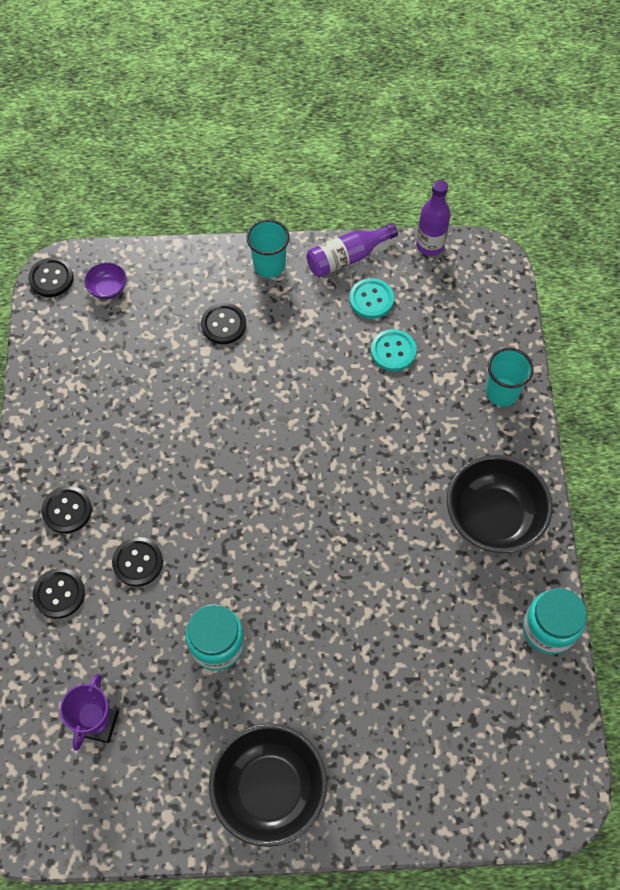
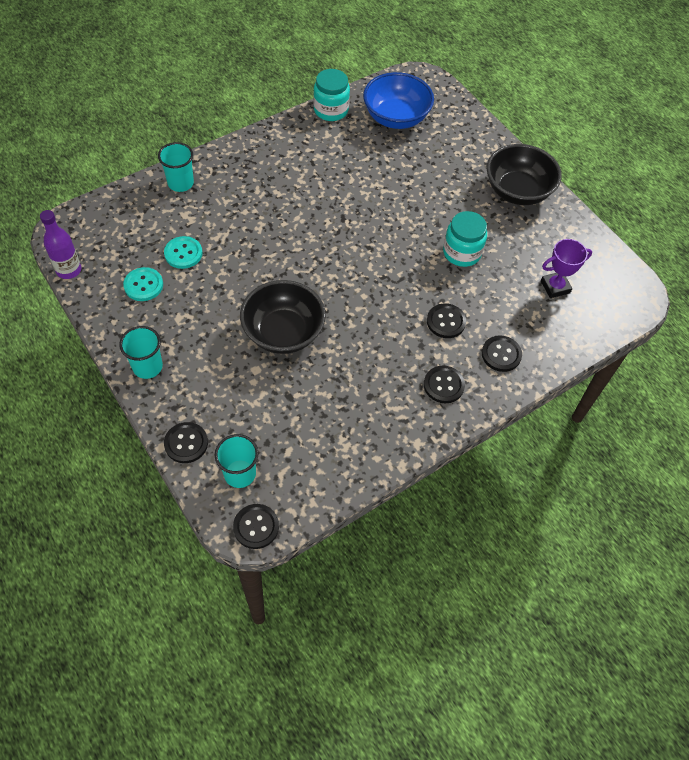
camera: 125 degrees left, 5 degrees down
(108, 289) = (240, 473): purple bowl -> turquoise cup
(223, 324) = (224, 369): black button -> black button (186, 443)
(347, 258) = (110, 317): purple bottle -> none
(492, 709) = (396, 118): none -> blue bowl
(493, 517) = (278, 156): black bowl -> black bowl (283, 332)

